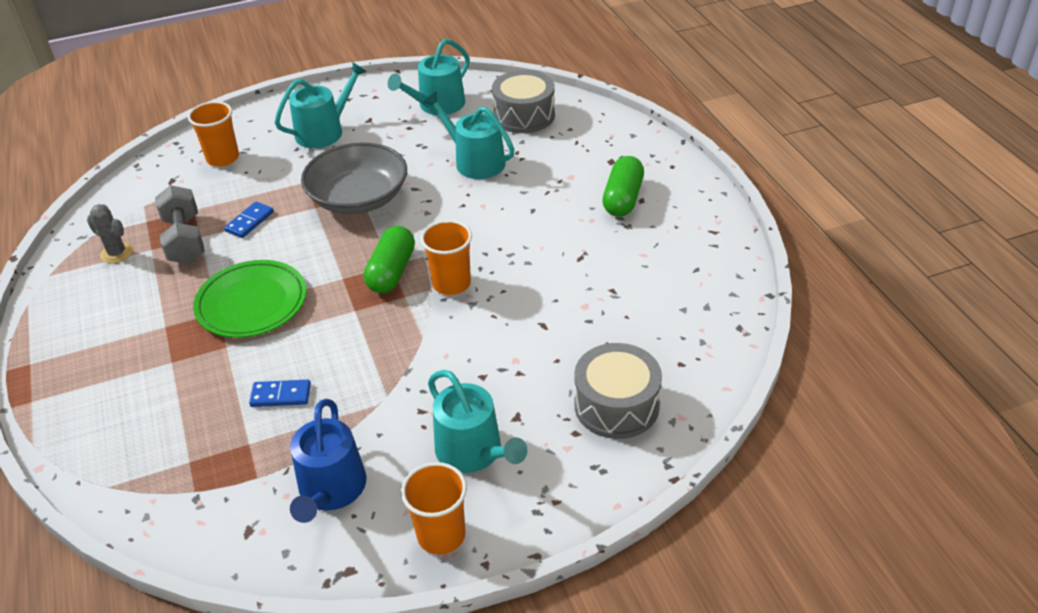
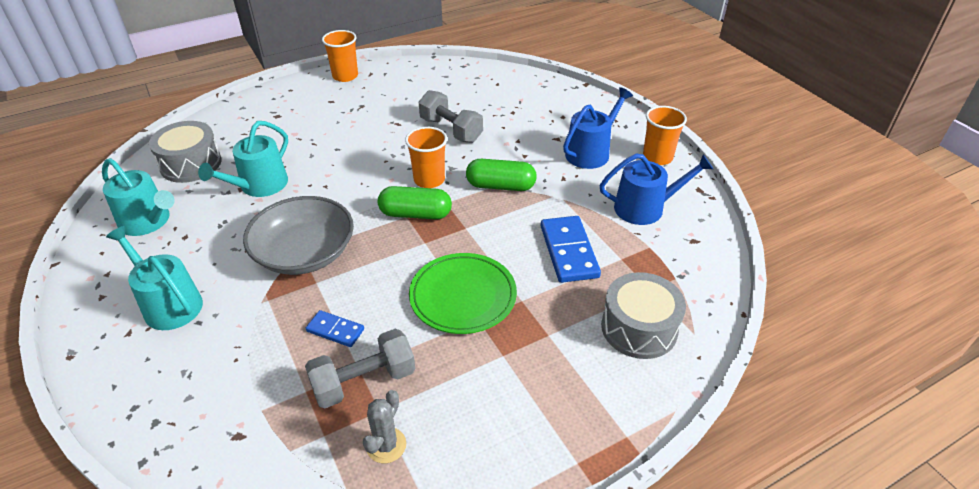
camera: 100 degrees left, 0 degrees up
(223, 158) = (199, 391): orange cup -> orange cup (345, 76)
(281, 395) = (568, 251): blue domino -> blue domino, size x1.77
(473, 452) = (591, 152): turquoise watering can -> blue watering can
(557, 306) = (451, 130): none -> grey dumbbell
(616, 405) = (537, 103): grey drum -> grey drum (639, 328)
(623, 198) = (328, 108): green capsule -> green capsule (500, 186)

